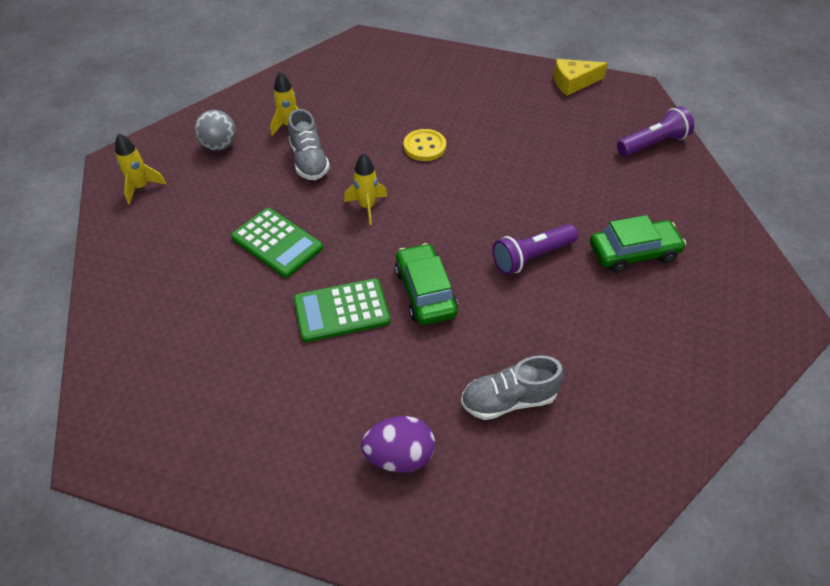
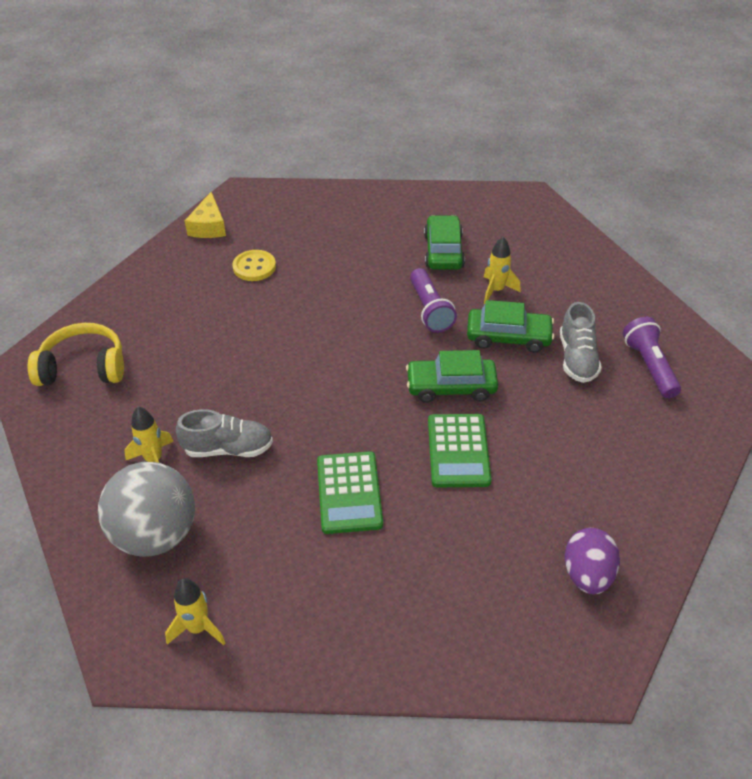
camera: 75 degrees left, 5 degrees down
(219, 145) = (156, 535): grey ball -> grey ball, size x1.75
(277, 243) = (349, 493): green calculator -> green calculator turned 120 degrees clockwise
(367, 207) = (323, 410): yellow rocket -> yellow rocket (496, 290)
(372, 66) = (83, 367): none -> yellow headphones
(399, 456) = (622, 435): purple egg -> purple egg (587, 575)
(424, 146) = (251, 350): yellow button -> yellow button (254, 267)
(518, 330) = (508, 337): none -> green car
(653, 143) = (320, 204): purple flashlight -> purple flashlight (649, 366)

